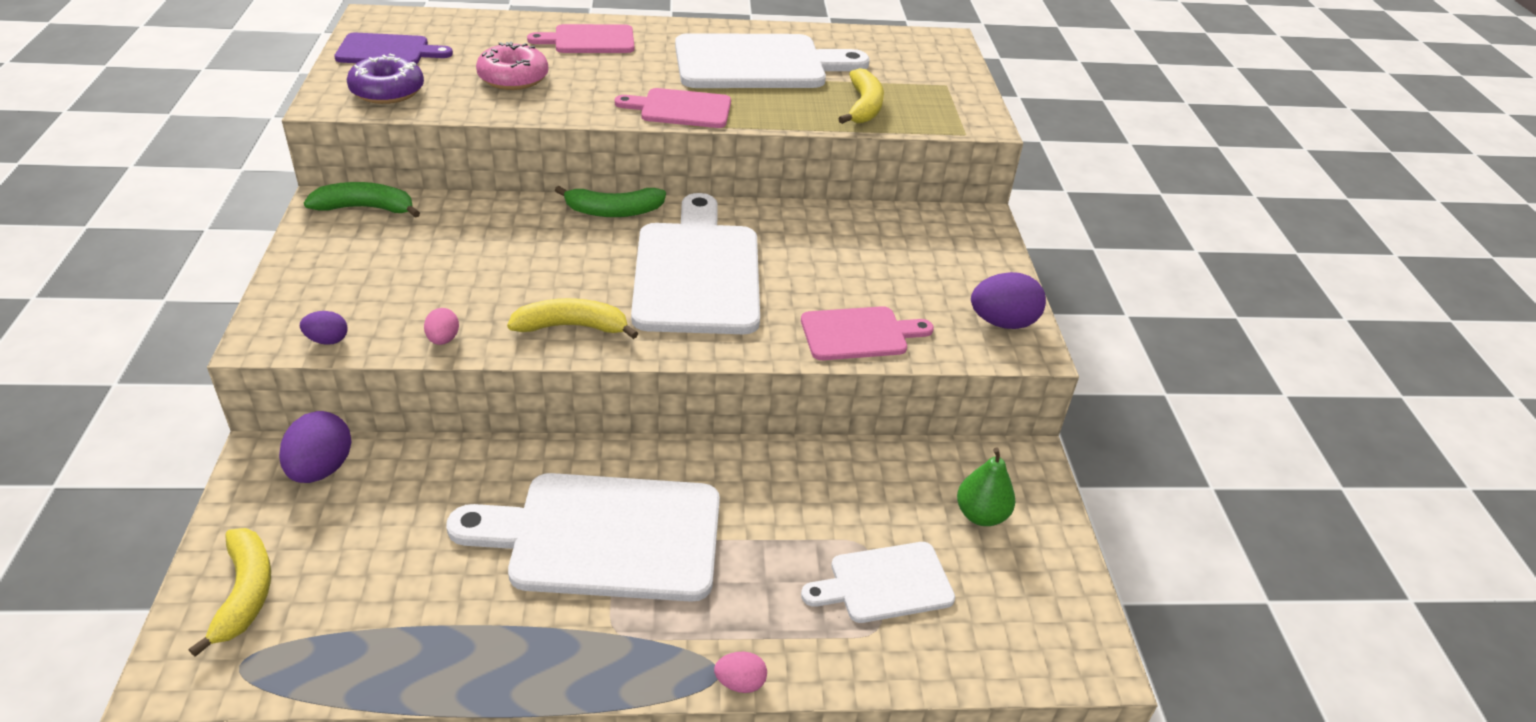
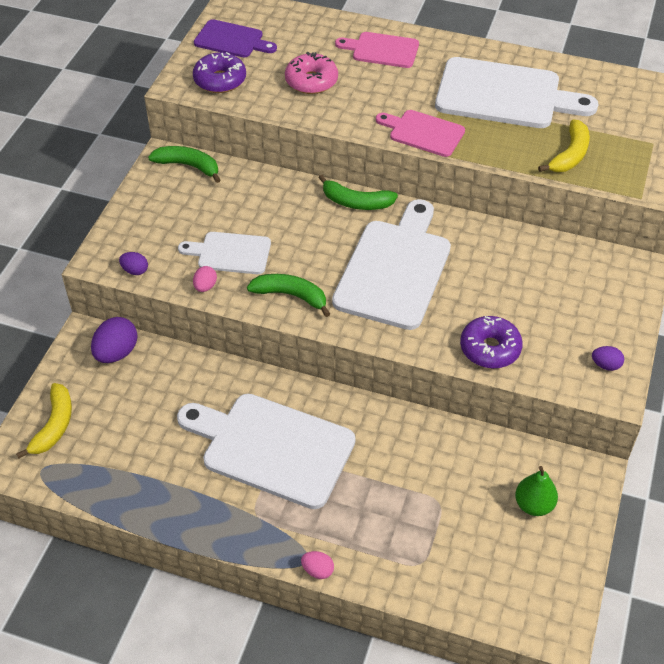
camera: 25 degrees right, 10 degrees up
(572, 327) = (291, 296): yellow banana -> green banana
(859, 334) = (490, 348): pink cutting board -> purple donut
(885, 584) = (440, 534): white cutting board -> white cutting board (230, 253)
(1002, 322) = (605, 365): purple egg -> purple egg, size x0.55

